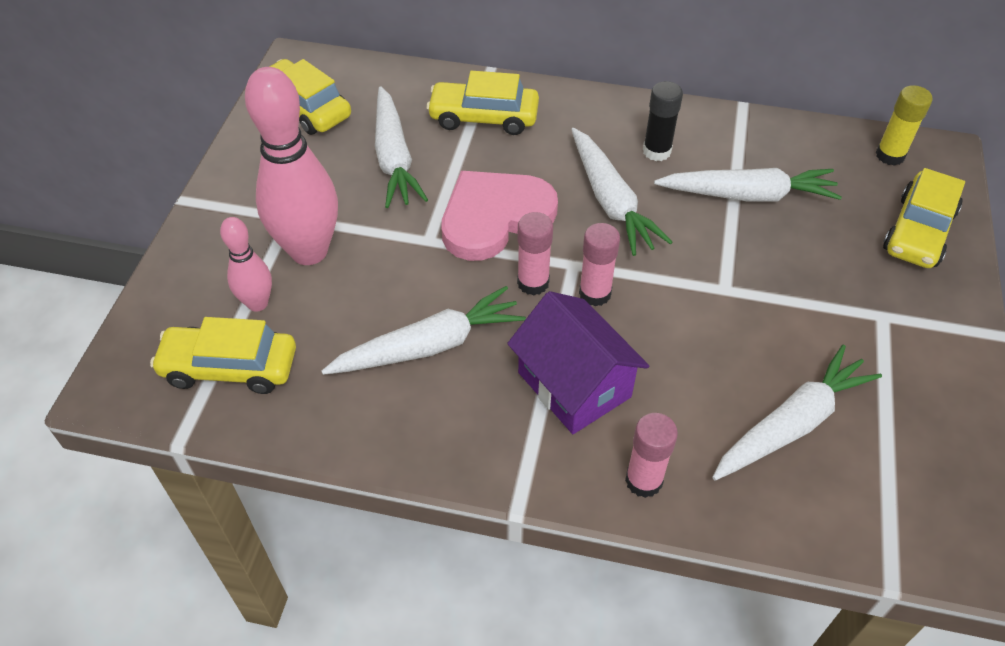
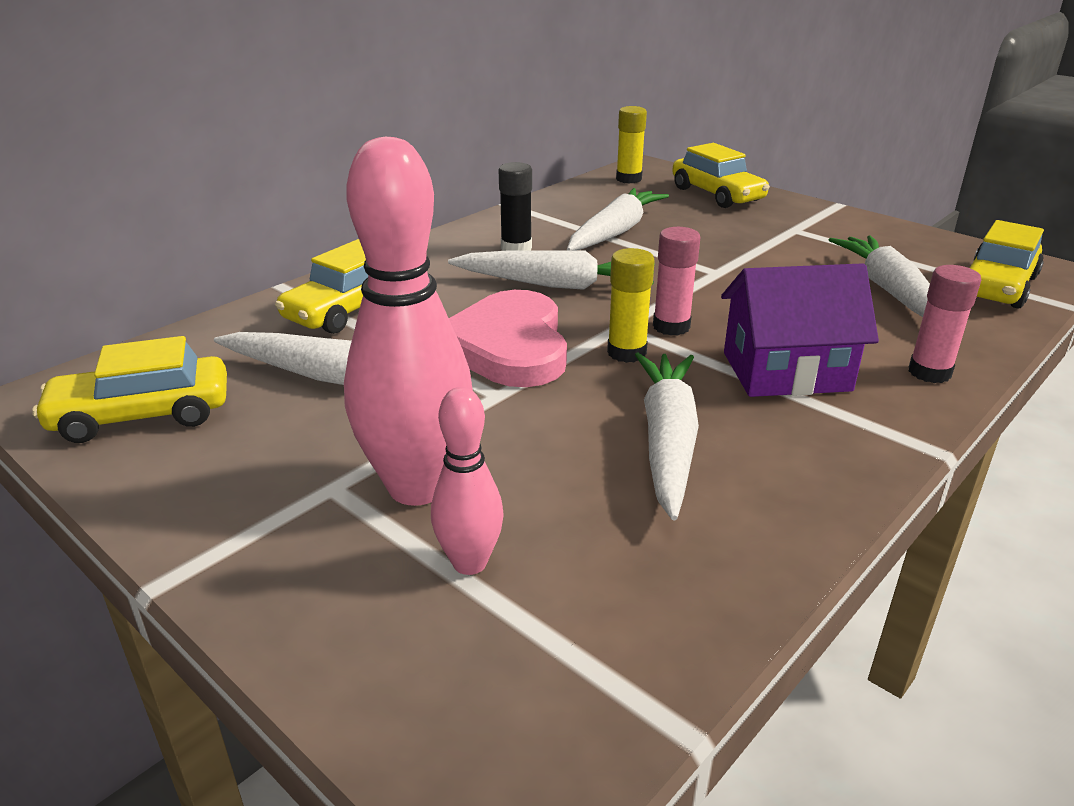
camera: 60 degrees left, 20 degrees down
(230, 368) = (575, 628): yellow car -> yellow car (997, 286)
(533, 283) = (626, 353): pink glue stick -> yellow glue stick

